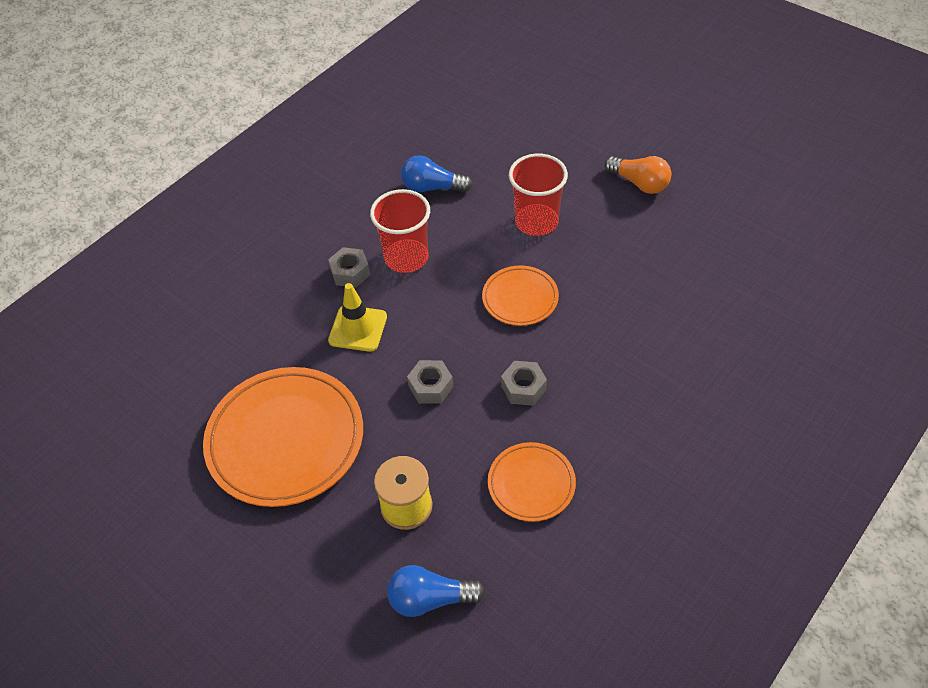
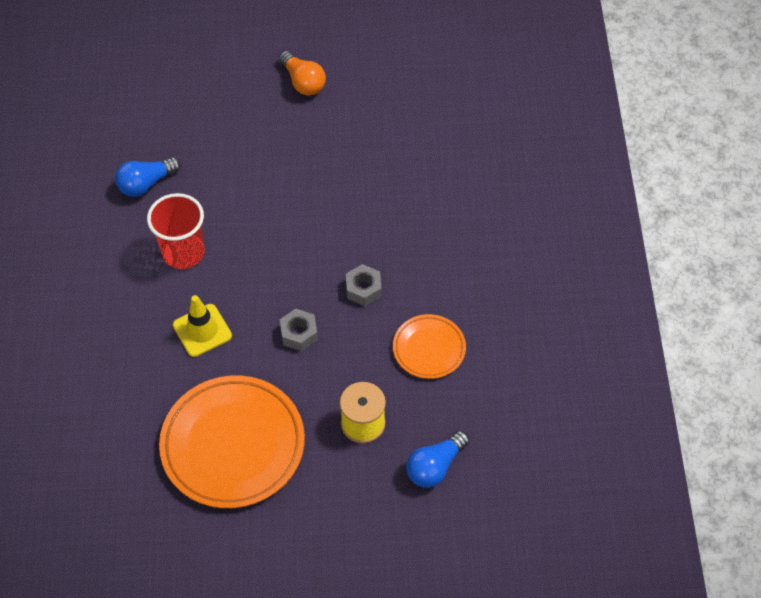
camera: 45 degrees left, 5 degrees up
(350, 272) = (151, 293): grey nut -> none
(520, 298) = (300, 227): orange plate -> none
(536, 222) = (255, 160): red cup -> none
(639, 183) = (303, 82): orange light bulb -> orange light bulb turned 60 degrees clockwise

